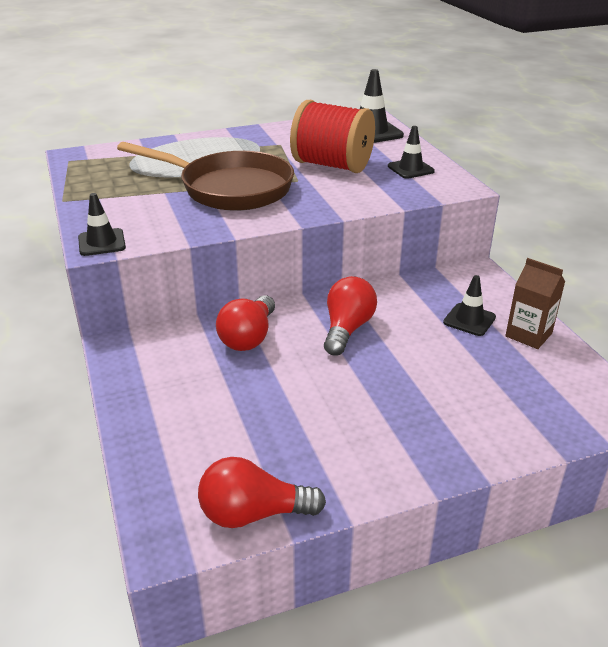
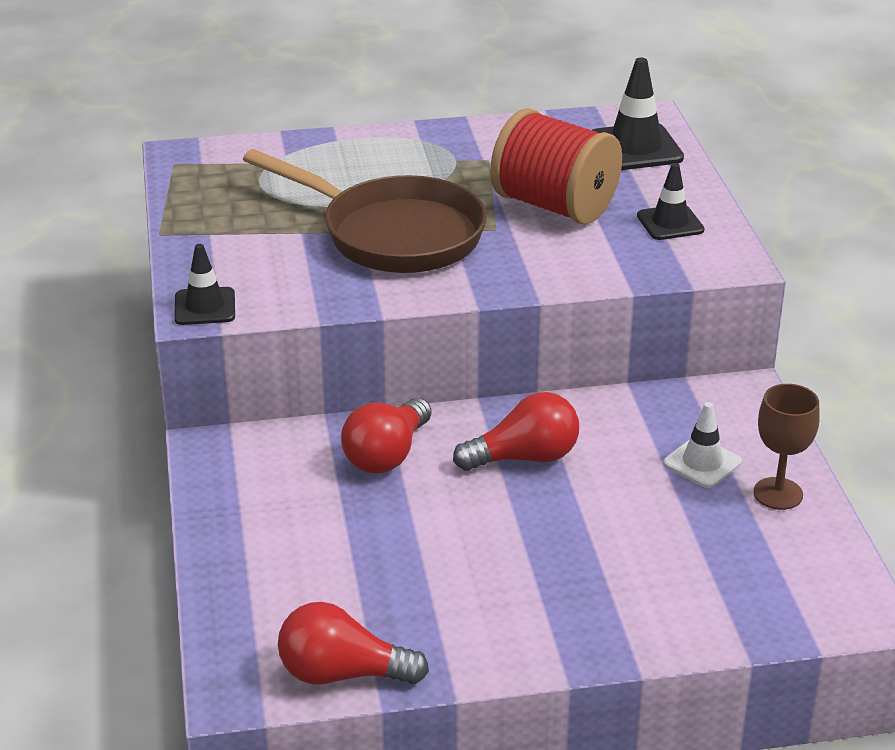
camera: 10 degrees right, 0 degrees up
(347, 329) = (524, 458): red light bulb -> red light bulb turned 45 degrees clockwise
(469, 320) = (702, 463): black traffic cone -> white traffic cone
(528, 335) = (778, 494): brown carton -> brown goblet

